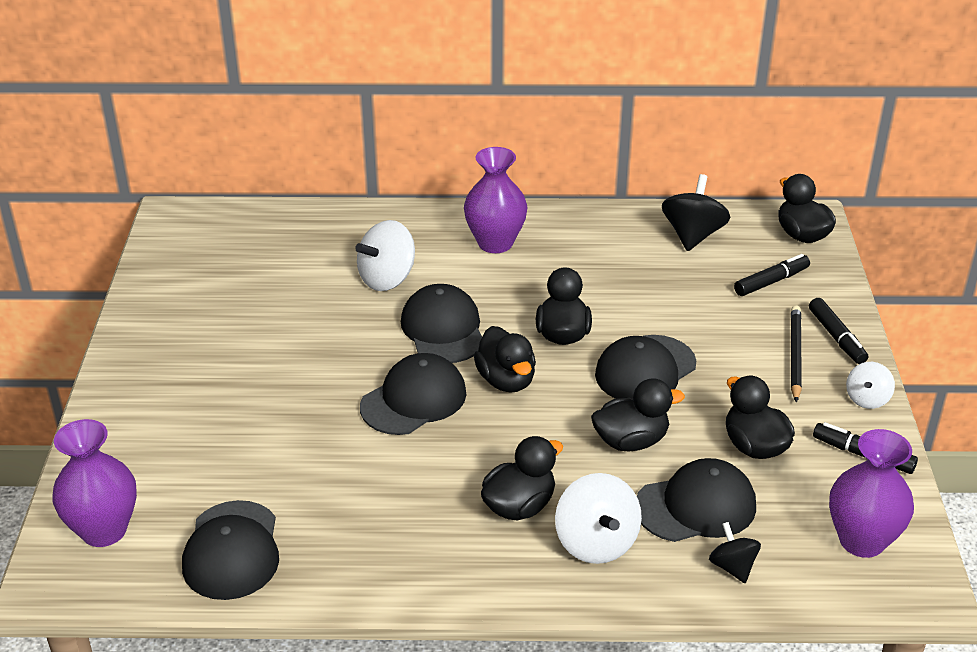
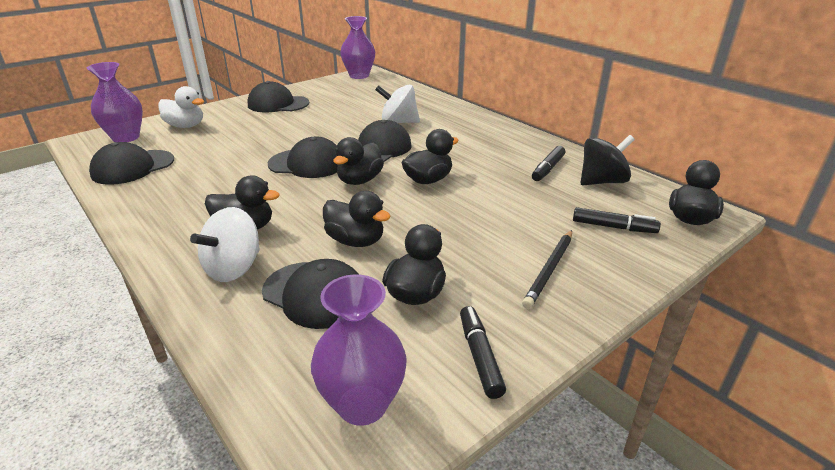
camera: 50 degrees right, 5 degrees down
(140, 459) = (185, 126): none -> white duck
(495, 243) = (476, 134): purple vase -> purple vase (359, 76)
(645, 370) = (436, 218): black cap -> black cap (278, 104)
(732, 567) = (259, 340): black spinning top -> none
(794, 355) = (550, 270): black pencil -> black pencil turned 150 degrees clockwise
(836, 337) = (605, 281): black marker -> black marker (547, 169)
(867, 399) = (555, 328): white spinning top -> none

